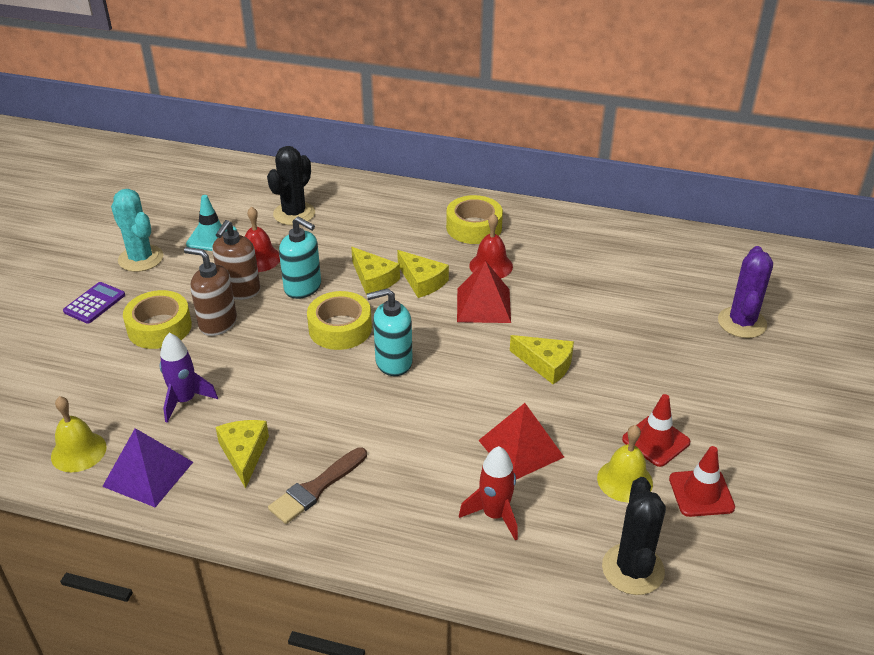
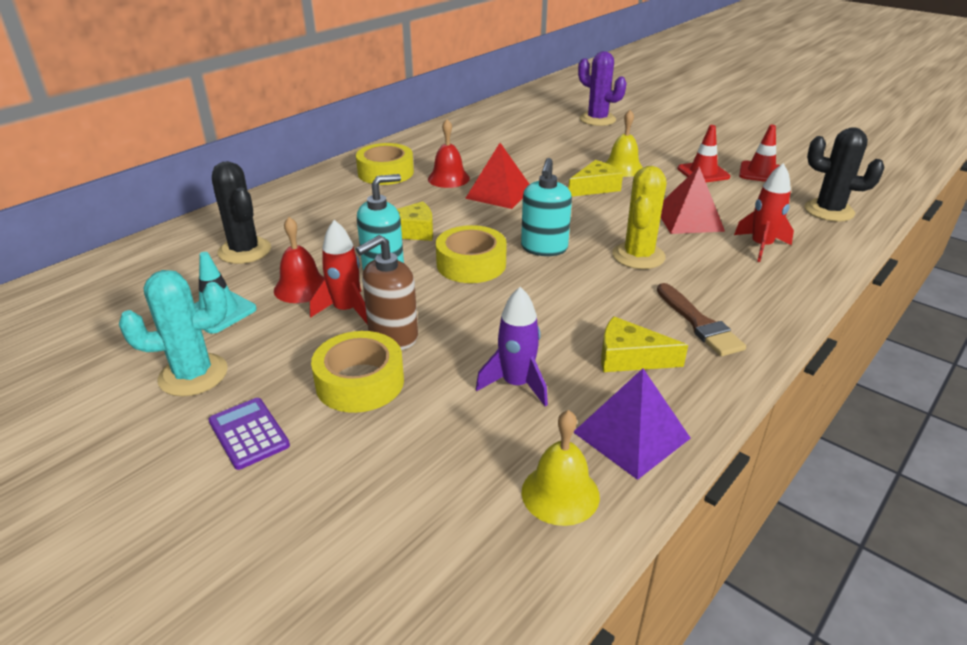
camera: 65 degrees left, 5 degrees down
(240, 290) = (346, 310): brown soap dispenser -> red rocket
(416, 426) = (638, 256): none -> yellow cactus
(422, 281) = (439, 210): yellow cheese -> none
(625, 480) = (739, 192): yellow bell -> yellow bell (622, 168)

